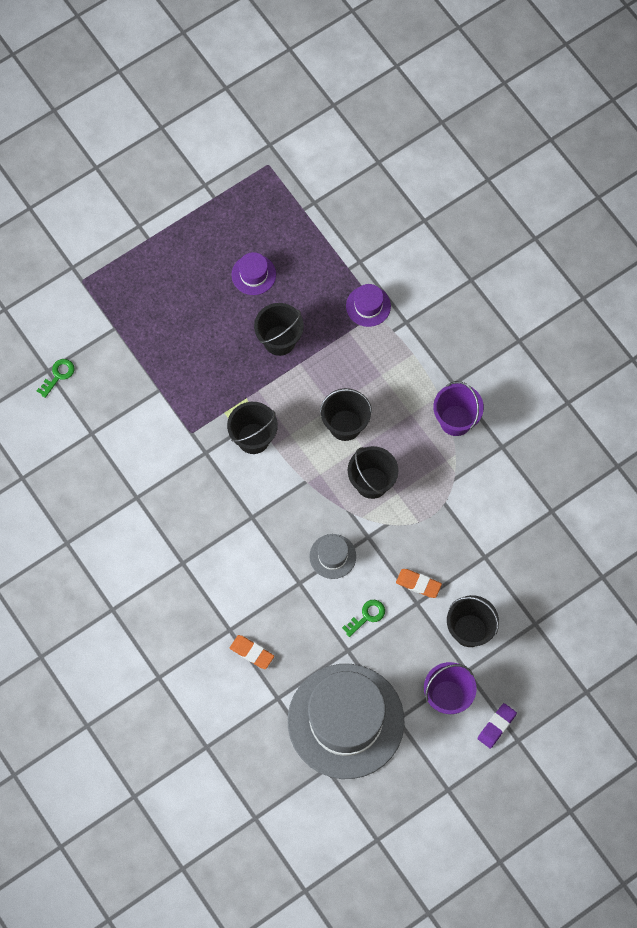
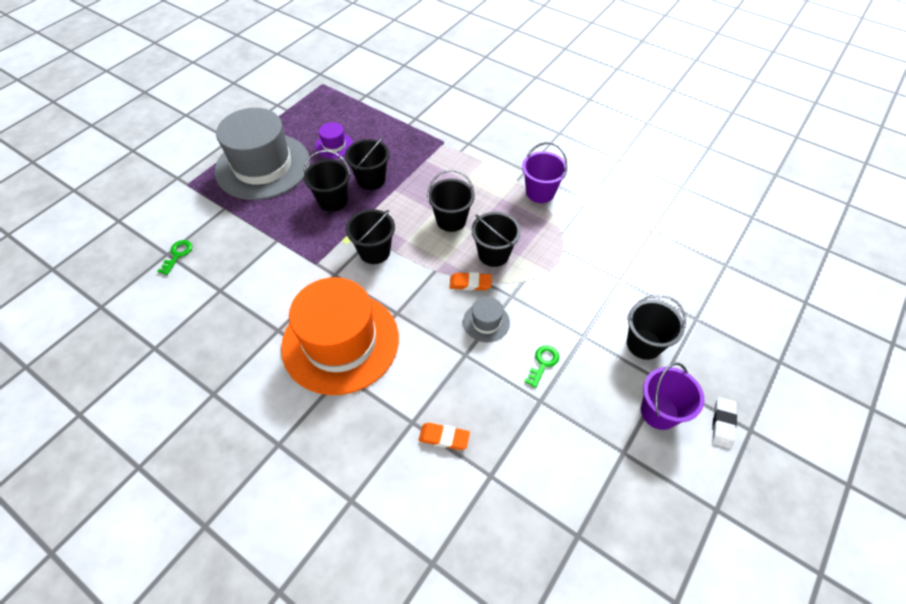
camera: 20 degrees left, 15 degrees down
(191, 530) = (340, 342): none -> orange hat
(230, 356) = (333, 200): none -> black bucket
(345, 721) = (572, 474): grey hat -> grey hat (263, 166)
(368, 306) = (433, 141): purple hat -> none
(418, 584) = (576, 320): orange eraser -> orange eraser (470, 283)
(496, 726) = (722, 424): purple eraser -> white eraser

